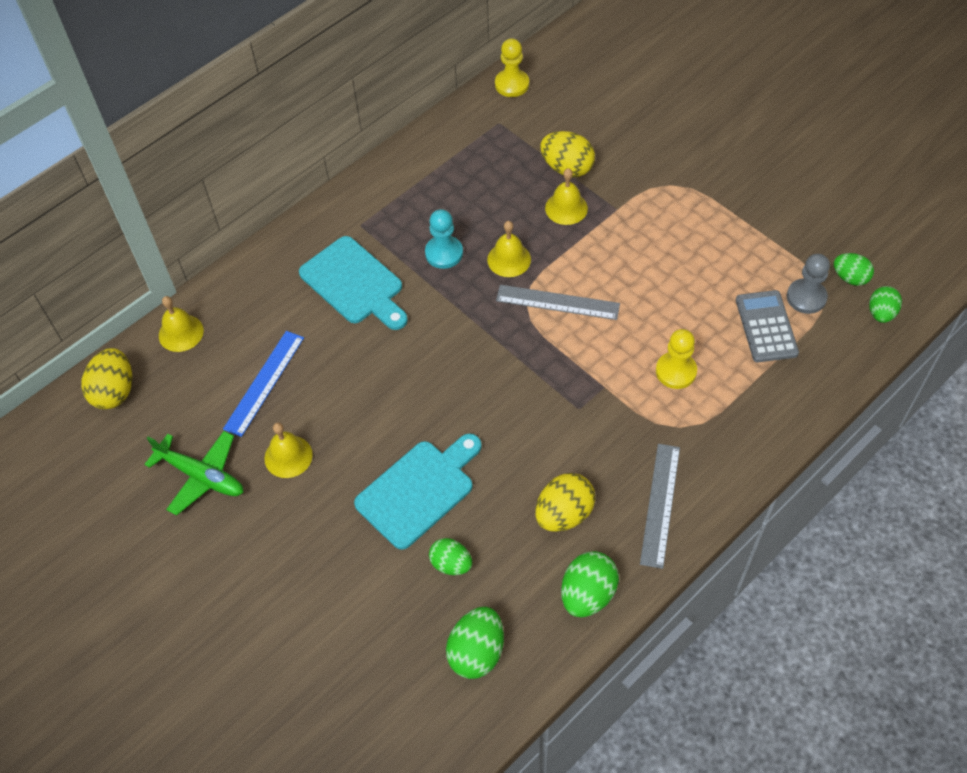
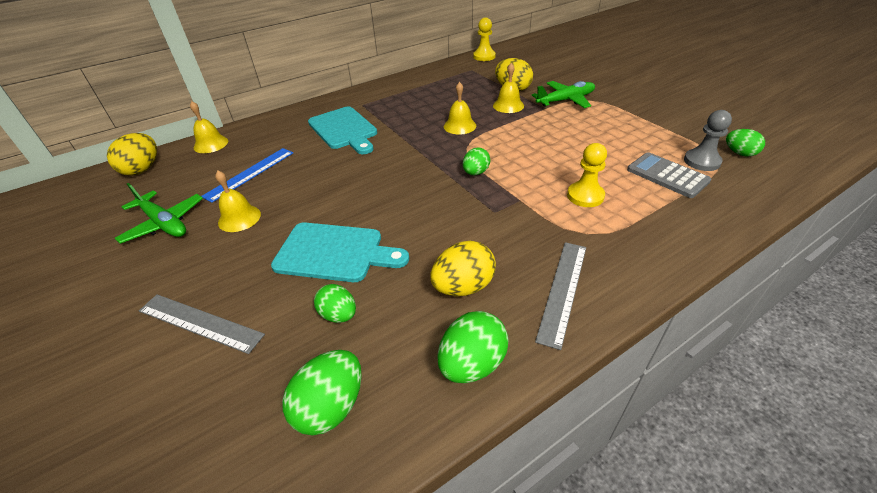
camera: 10 degrees right, 15 degrees down
(419, 490) = (334, 253): turquoise cutting board -> turquoise cutting board turned 45 degrees clockwise
(444, 253) = (413, 120): turquoise pawn -> none
(557, 302) = (491, 149): grey ruler -> grey ruler (200, 322)
(642, 189) = (565, 100): none -> green plane
(766, 327) = (667, 175): grey calculator -> grey calculator turned 45 degrees counterclockwise
(881, 313) = (774, 175): green egg -> green egg (475, 173)

